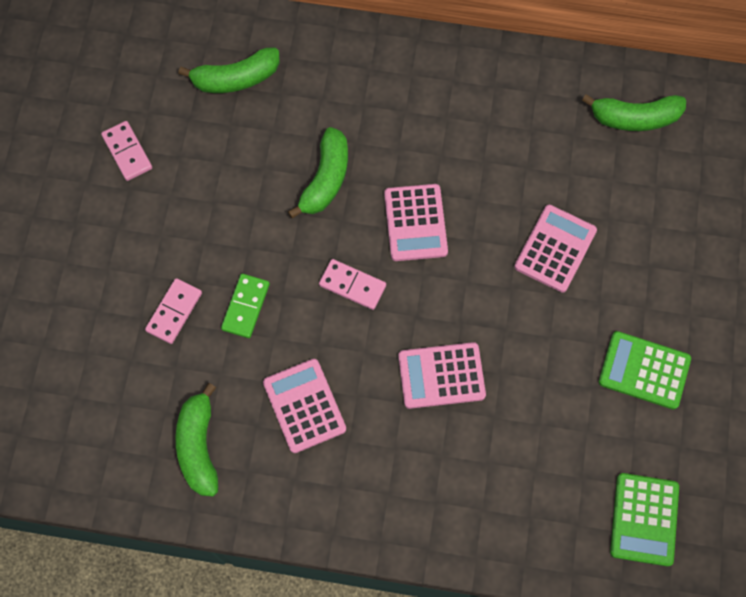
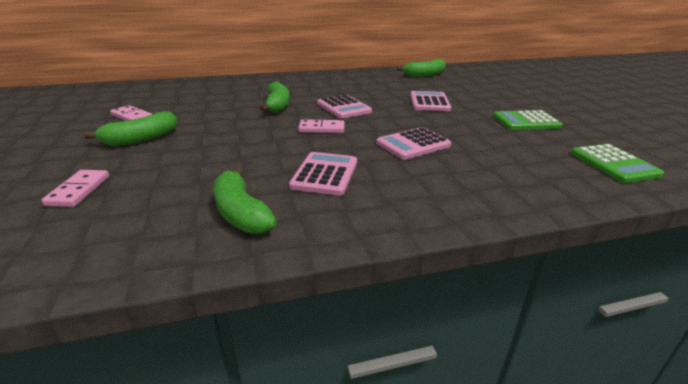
camera: 25 degrees left, 40 degrees down
(174, 312) = (188, 159): pink domino -> pink domino (78, 190)
(236, 79) = (202, 92): green banana -> green banana (141, 139)
(246, 307) = (248, 147): green domino -> none
(304, 406) = (325, 174): pink calculator -> pink calculator turned 60 degrees clockwise

